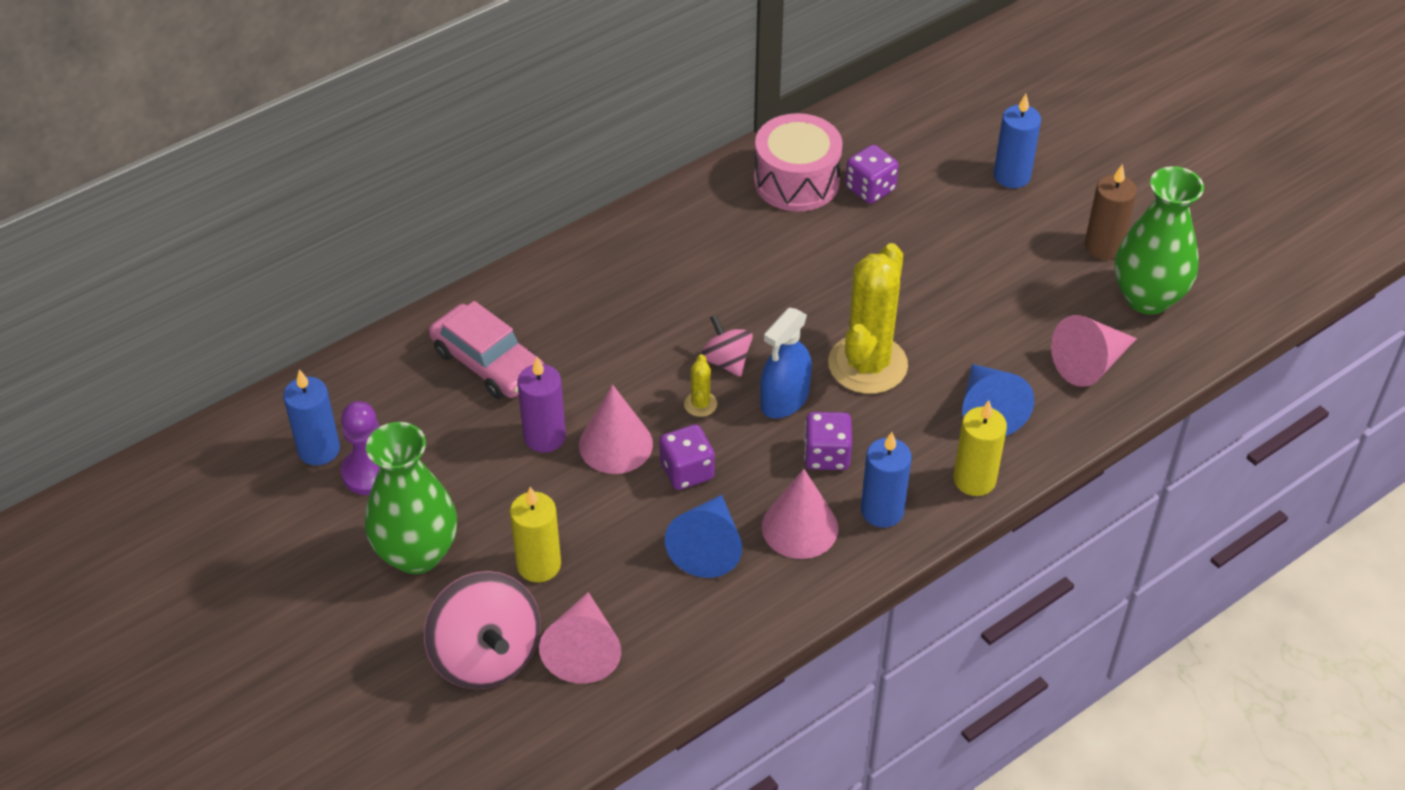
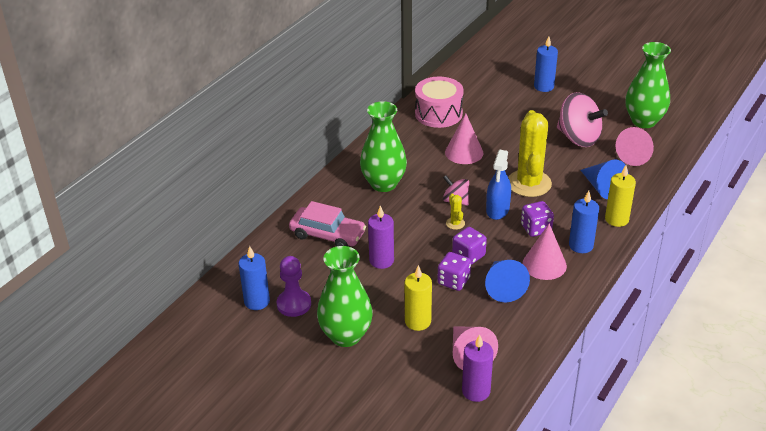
camera: 20 degrees left, 10 degrees down
(486, 655) = (417, 374): pink spinning top -> pink spinning top (578, 138)
(557, 717) = (476, 391): none -> purple candle
(615, 444) = (422, 253): pink cone -> pink cone (464, 152)
(628, 293) = (383, 184): none -> green vase
(870, 189) = (478, 108): purple dice -> purple dice (453, 281)
(1103, 246) = (608, 105): brown candle -> none

